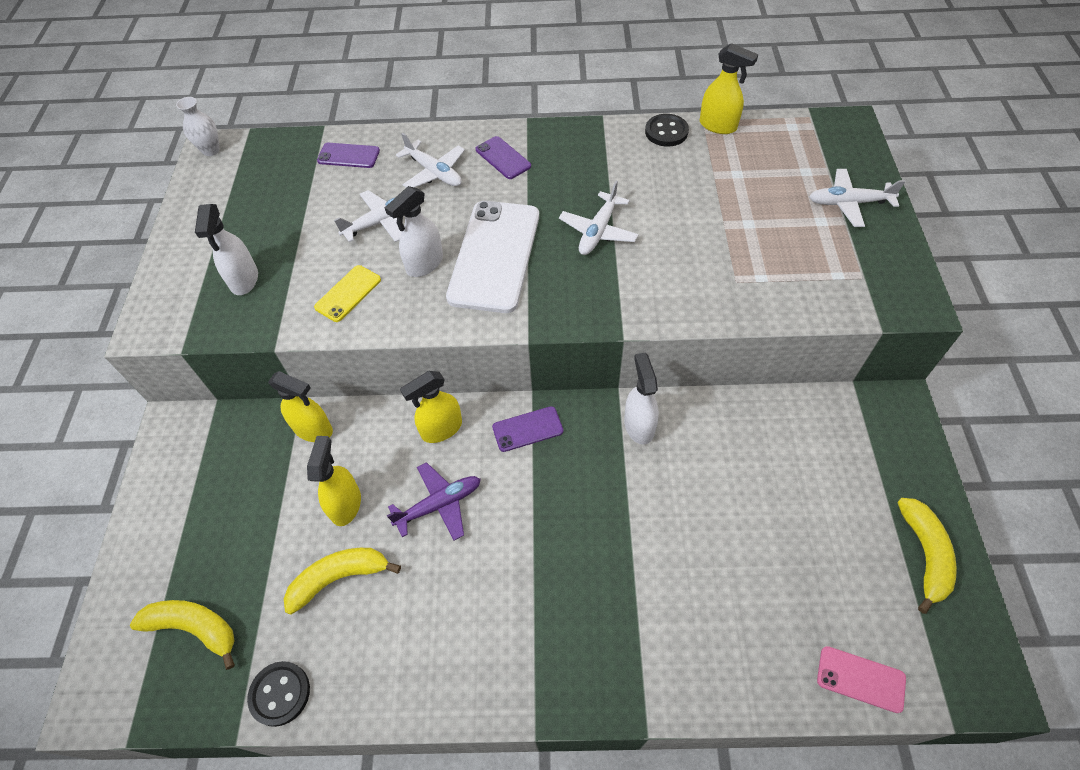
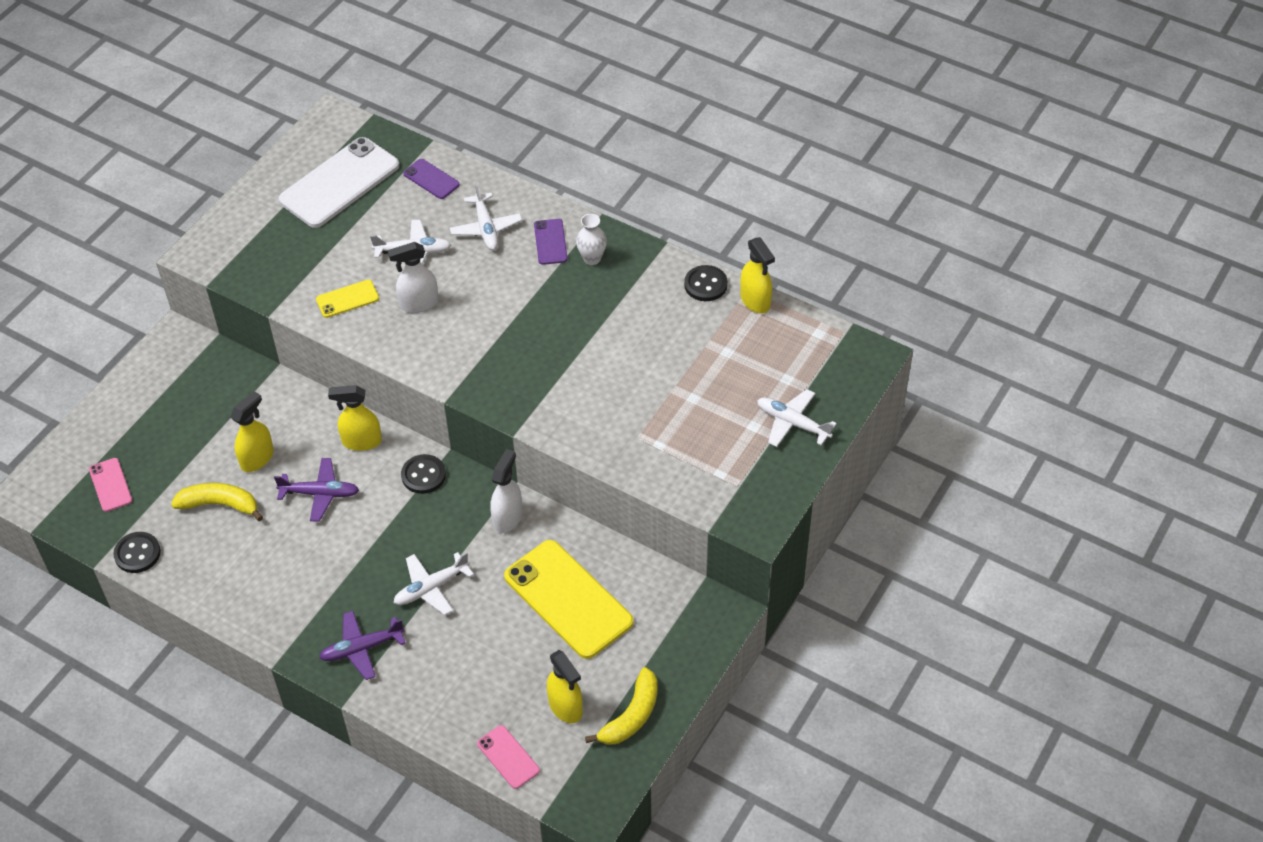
camera: 30 degrees right, 5 degrees down
(194, 628) = (110, 485): yellow banana -> pink phone
(211, 150) = (330, 121): white vase -> white vase (592, 258)
(244, 280) = (283, 250): white spray bottle -> none
(313, 429) = (271, 393): yellow spray bottle -> yellow spray bottle (565, 707)
(495, 256) = (475, 323): white phone -> white phone (339, 183)
(527, 429) = (423, 475): purple phone -> black button
(598, 231) = (570, 343): white plane -> white plane (431, 588)
(613, 651) = (361, 648): none -> purple plane
(762, 472) = (568, 599): none -> yellow phone

